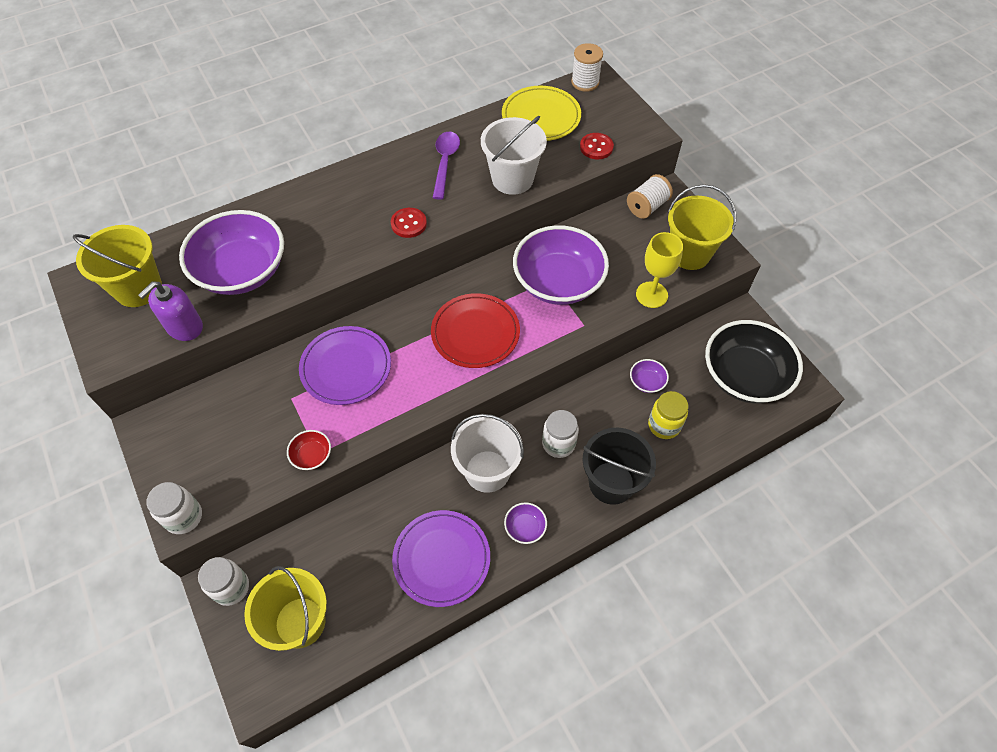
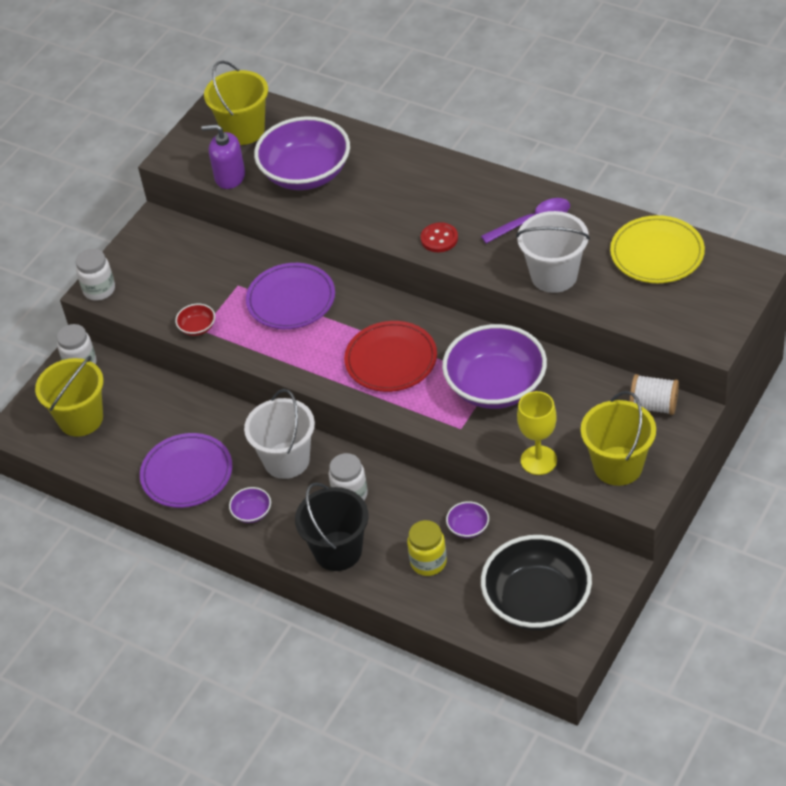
camera: 65 degrees right, 10 degrees down
(585, 82) = (740, 260): white spool -> none
(596, 147) = (652, 312): red button -> none

